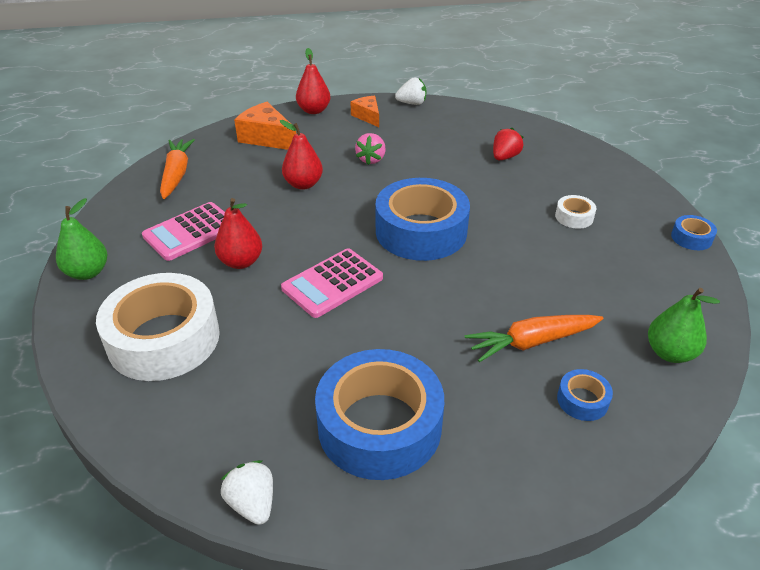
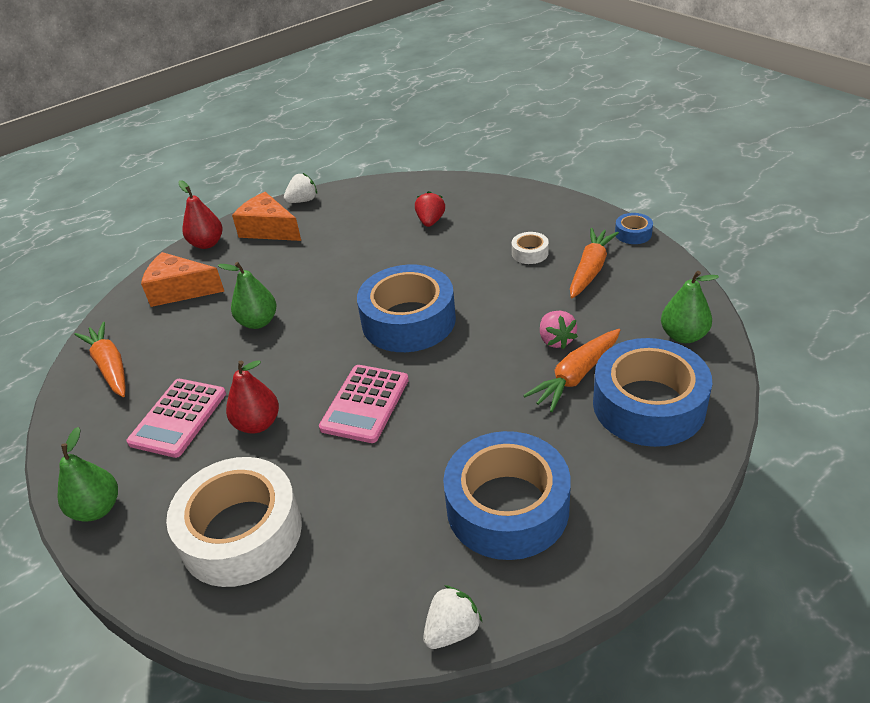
camera: 25 degrees left, 0 degrees up
(252, 503) = (452, 630): white strawberry -> white strawberry turned 105 degrees clockwise
(303, 184) = (258, 322): red pear -> green pear
(367, 116) = (268, 230): orange cheese -> orange cheese, size x1.60
(371, 159) = (306, 271): pink strawberry -> pink strawberry (556, 340)
(582, 400) = (648, 405): blue tape -> blue tape, size x2.38
(621, 254) = (590, 269): none -> orange carrot

